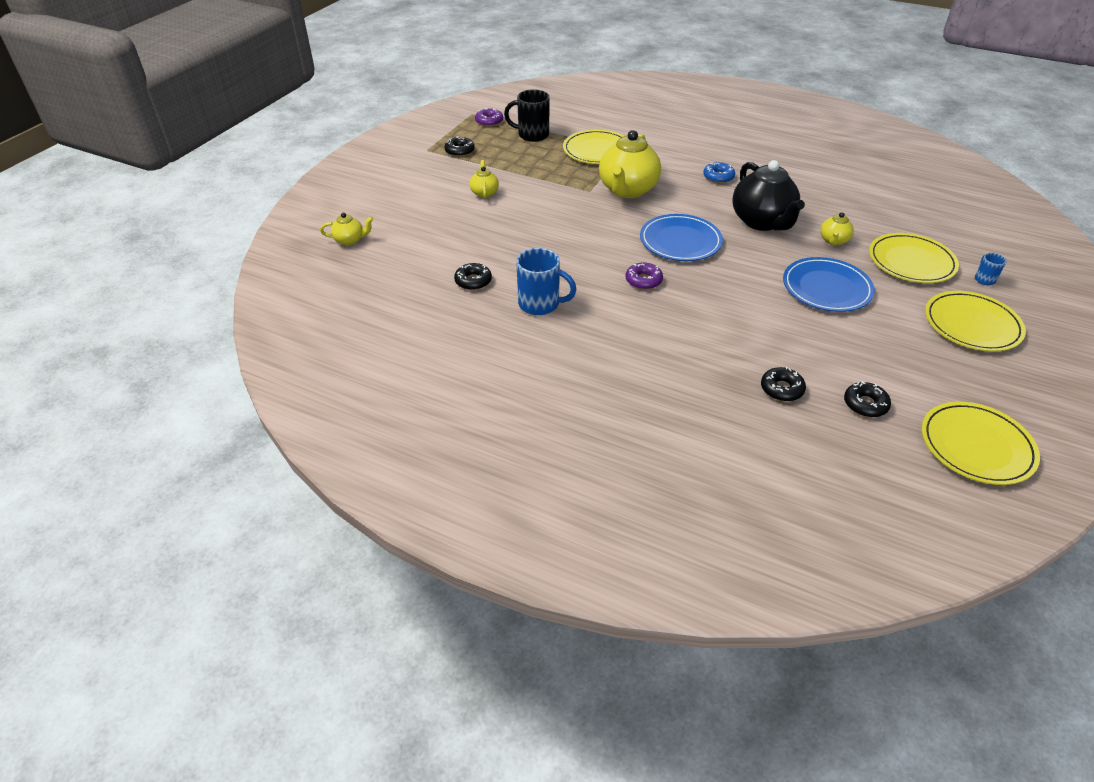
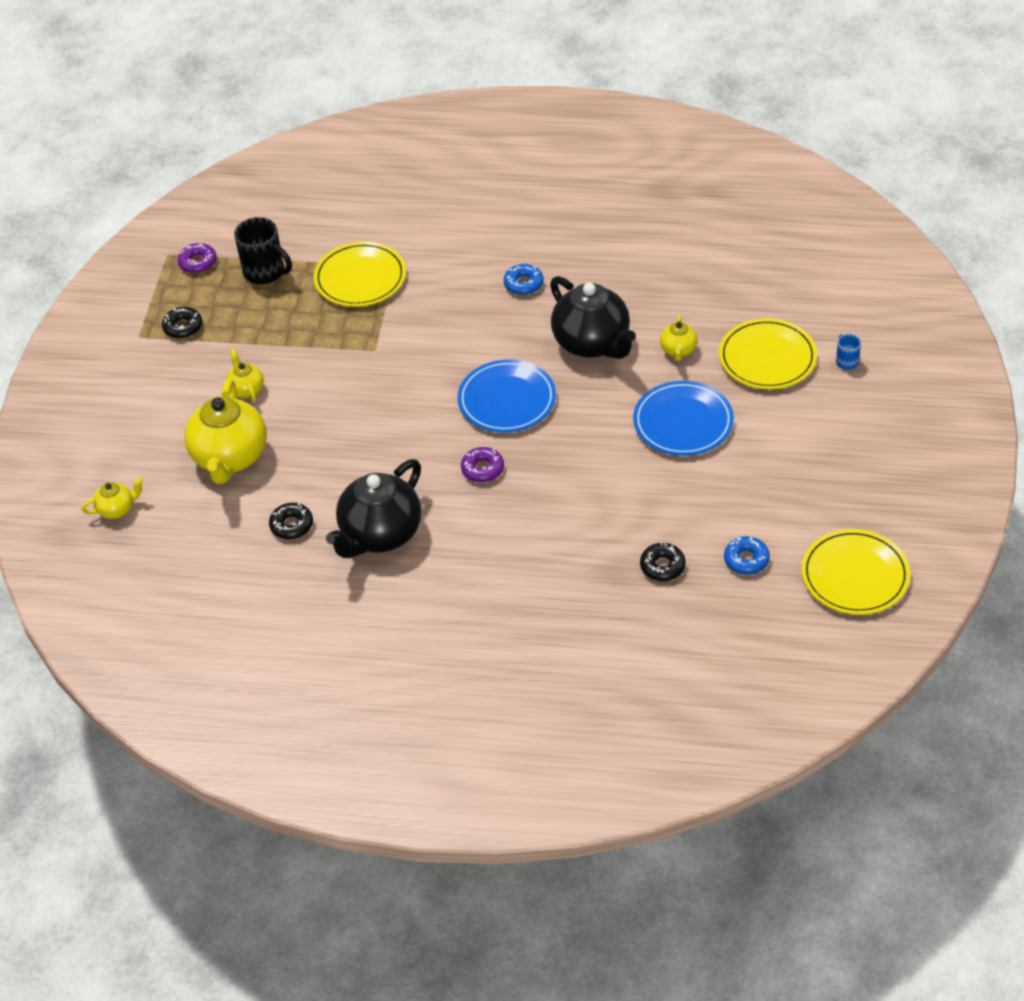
camera: 15 degrees left, 5 degrees up
(532, 135) = (265, 272): black mug -> black mug turned 135 degrees counterclockwise
(540, 304) = (380, 534): blue mug -> black teapot
(627, 190) = (420, 336): yellow teapot -> yellow teapot (230, 458)
(865, 404) = (746, 560): black donut -> blue donut
(972, 325) = (839, 428): yellow plate -> none

